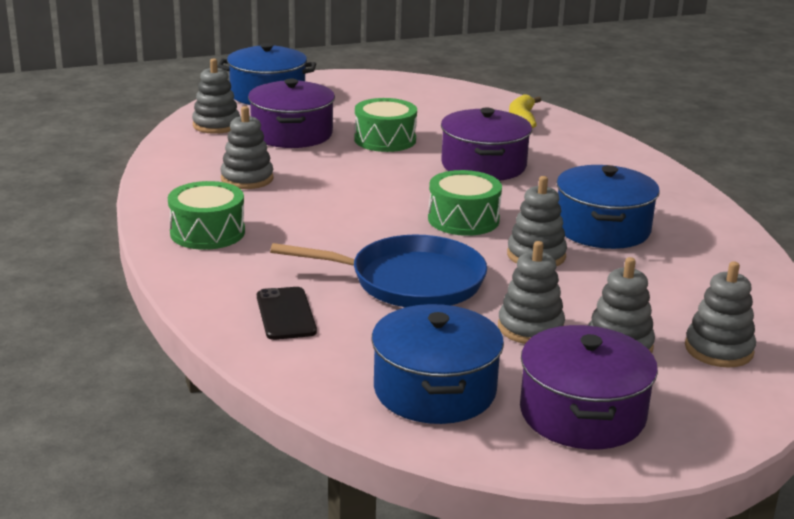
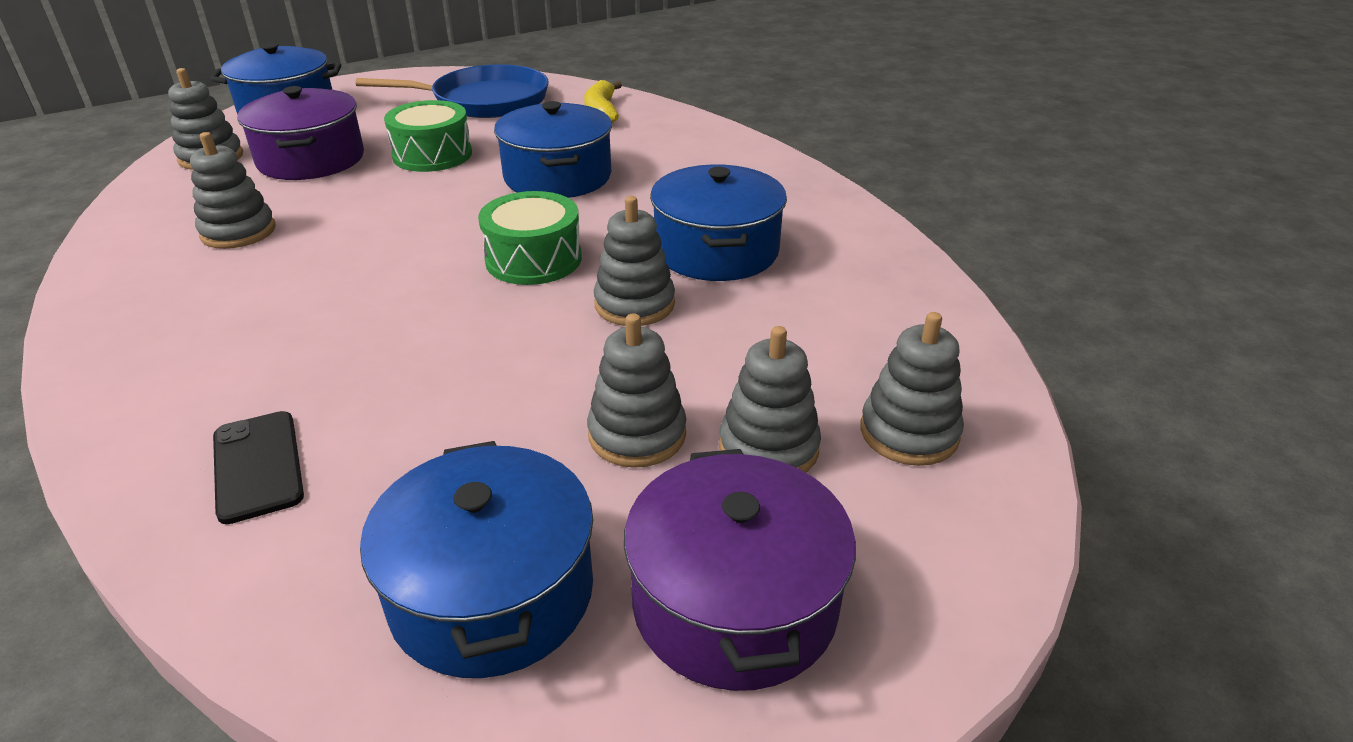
camera: 10 degrees left, 10 degrees up
(207, 232) = (161, 327): green drum -> none
(410, 281) = (457, 373): blue pan -> blue pan (484, 101)
(483, 165) = (557, 177): purple pot -> blue pot

